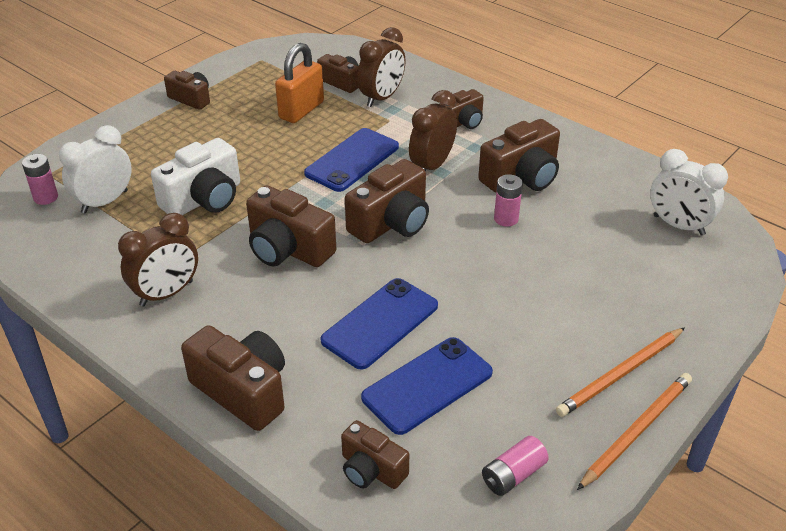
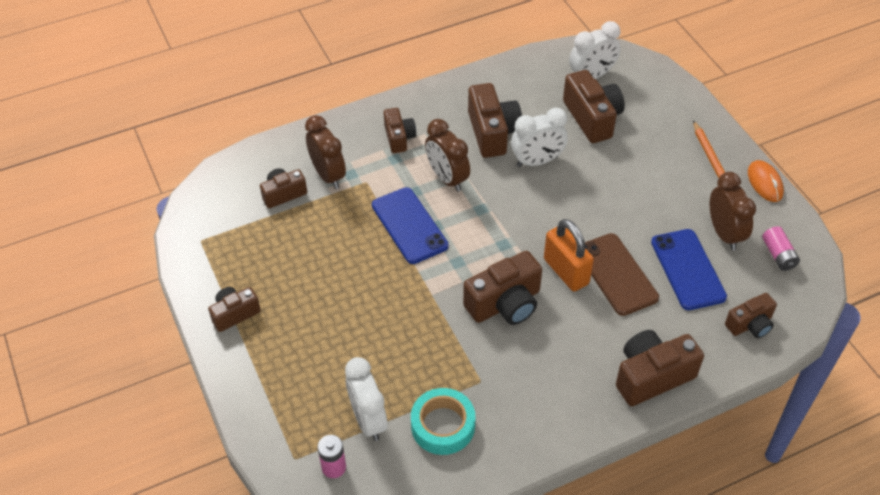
camera: 65 degrees left, 10 degrees up
(114, 249) = (443, 426): none -> turquoise tape
(166, 293) = (521, 399): brown clock -> brown clock (724, 234)
(204, 199) = (406, 343): white camera -> none
(301, 110) = (311, 236): orange padlock -> orange padlock (566, 271)
(380, 323) = (616, 274): blue phone -> brown phone
(391, 223) = (506, 229): brown camera -> brown camera (592, 118)
(506, 219) = (537, 161): pink battery -> white clock
(637, 431) = (764, 183): orange pencil -> orange mouse

